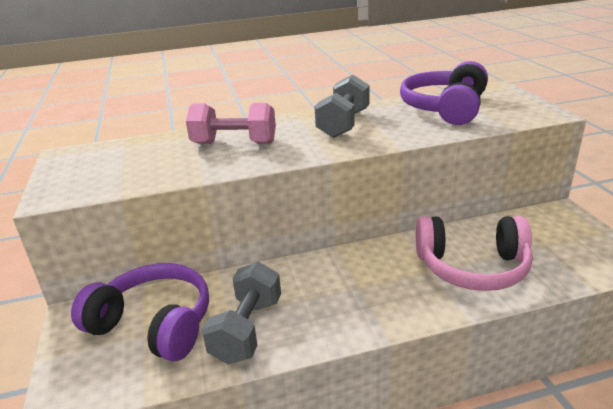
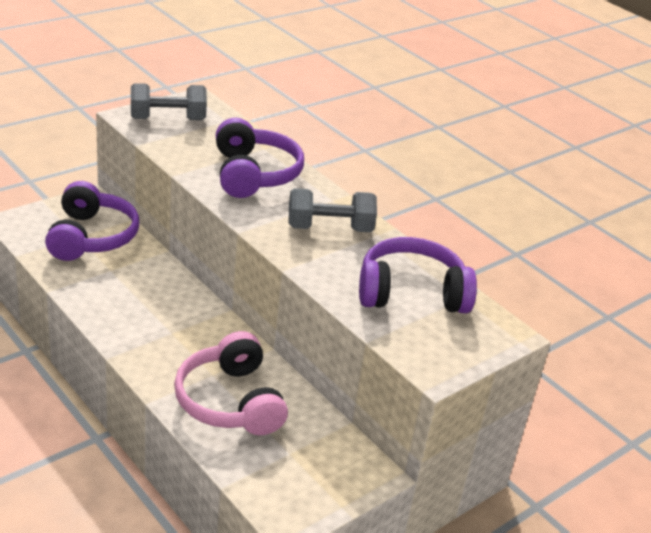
camera: 60 degrees right, 5 degrees up
(234, 143) = (254, 174): pink dumbbell -> purple headphones
(247, 330) = (99, 282): grey dumbbell -> grey dumbbell (168, 119)

